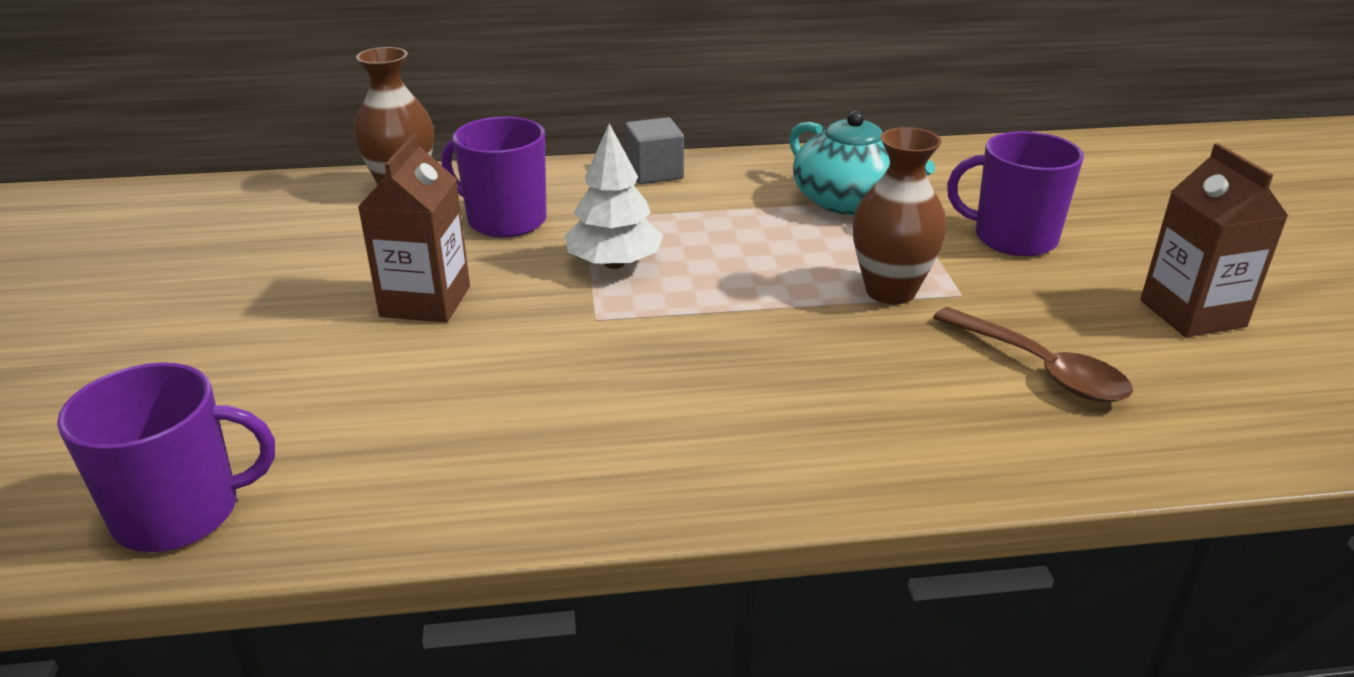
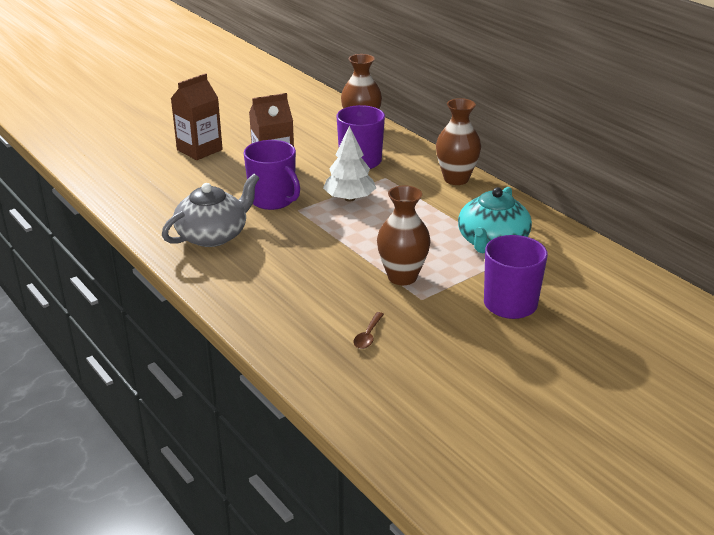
camera: 60 degrees right, 0 degrees up
(180, 513) = (112, 179): purple mug -> purple mug (273, 200)
(588, 434) = (213, 235): none -> grey teapot
(654, 172) = (456, 179): grey cube -> brown vase
(1040, 368) = (368, 336): brown spoon -> brown spoon, size x0.53
(1192, 313) = (481, 379): brown carton -> brown carton (199, 150)

